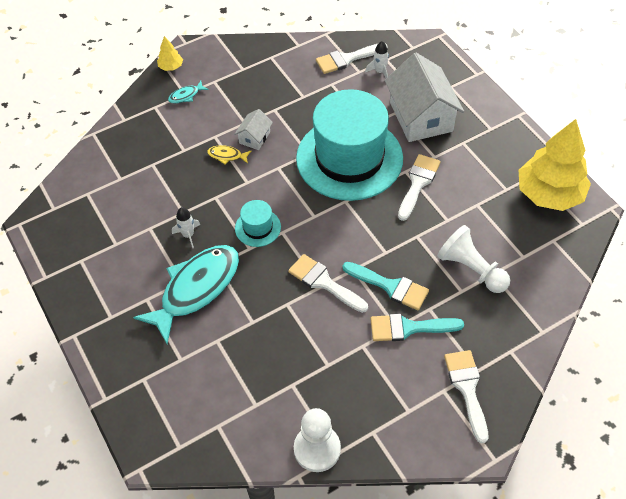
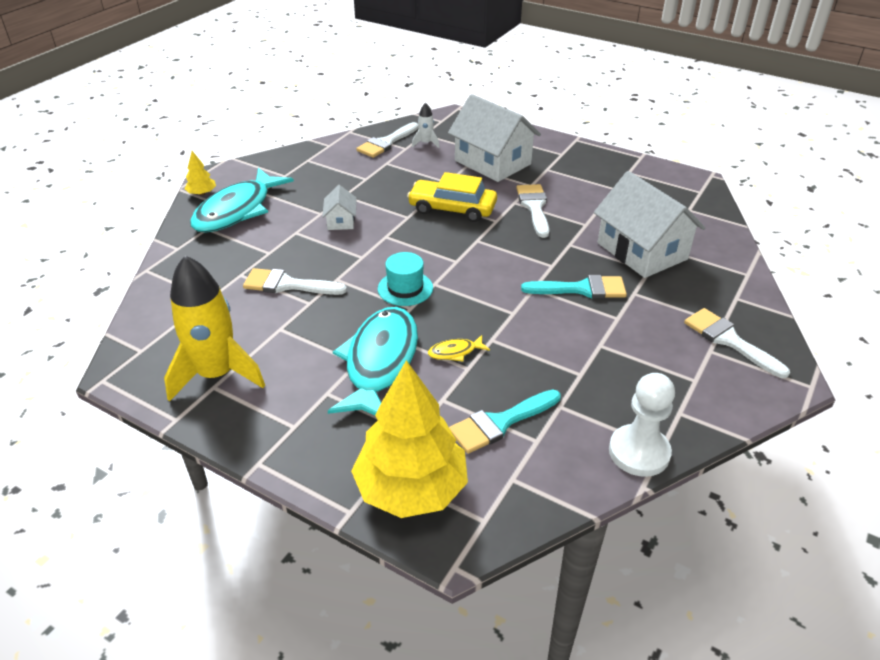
camera: 30 degrees left, 15 degrees down
(88, 251) = (217, 374): none -> yellow rocket
(186, 96) = (237, 210): turquoise fish -> turquoise fish, size x2.49
(188, 235) = (331, 319): white rocket -> none
(227, 156) = (322, 243): yellow fish -> yellow fish (455, 352)
(324, 282) = (514, 308): white brush -> white brush (287, 285)
(349, 158) = (452, 208): turquoise hat -> yellow car
(409, 328) = (630, 314): turquoise brush -> turquoise brush (500, 423)
(471, 269) = (641, 251): white pawn -> white house
(549, 194) = (653, 181): yellow tree -> yellow tree (411, 488)

